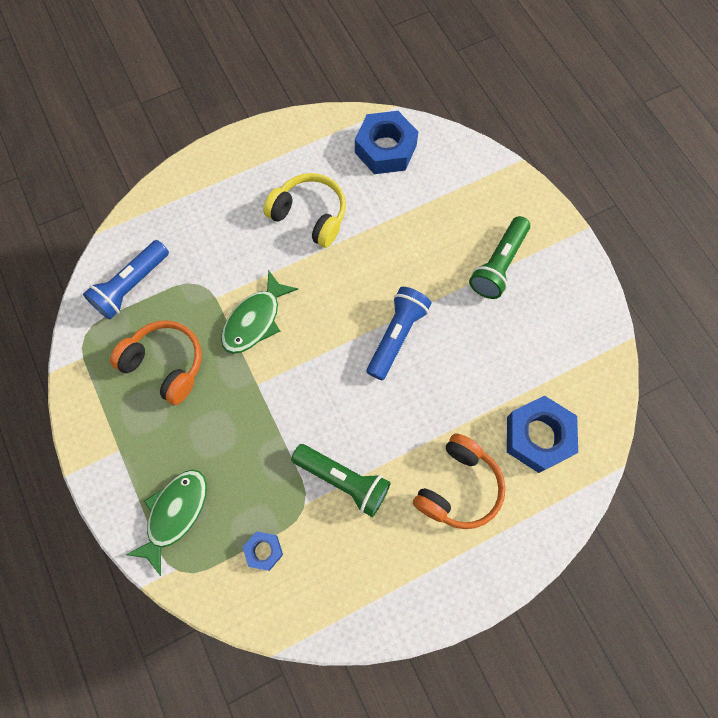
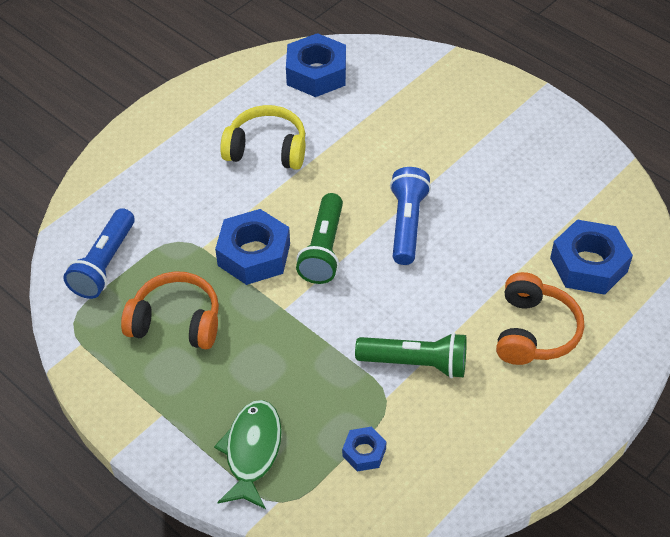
camera: 20 degrees left, 20 degrees down
(255, 320) = (254, 254): green fish -> blue nut
(498, 265) = (477, 136): green flashlight -> green flashlight (323, 249)

